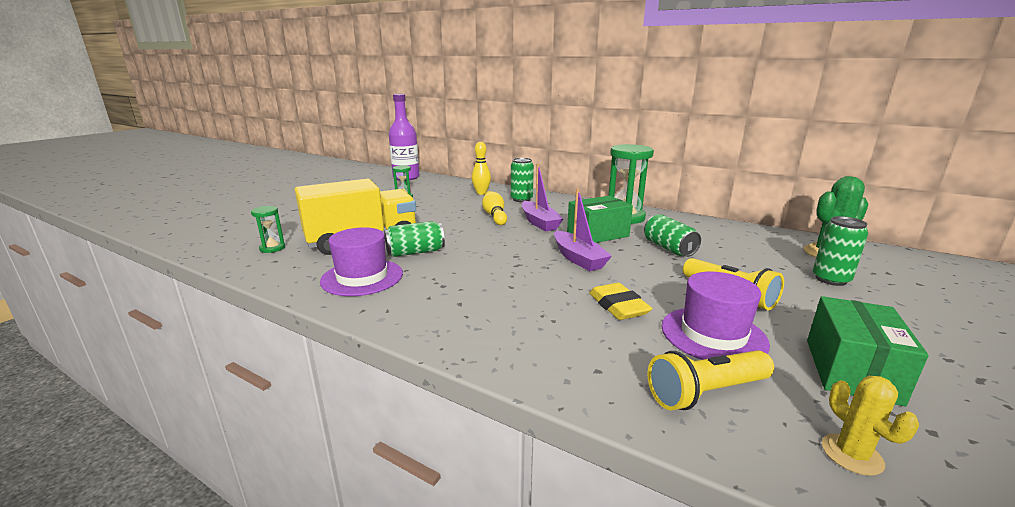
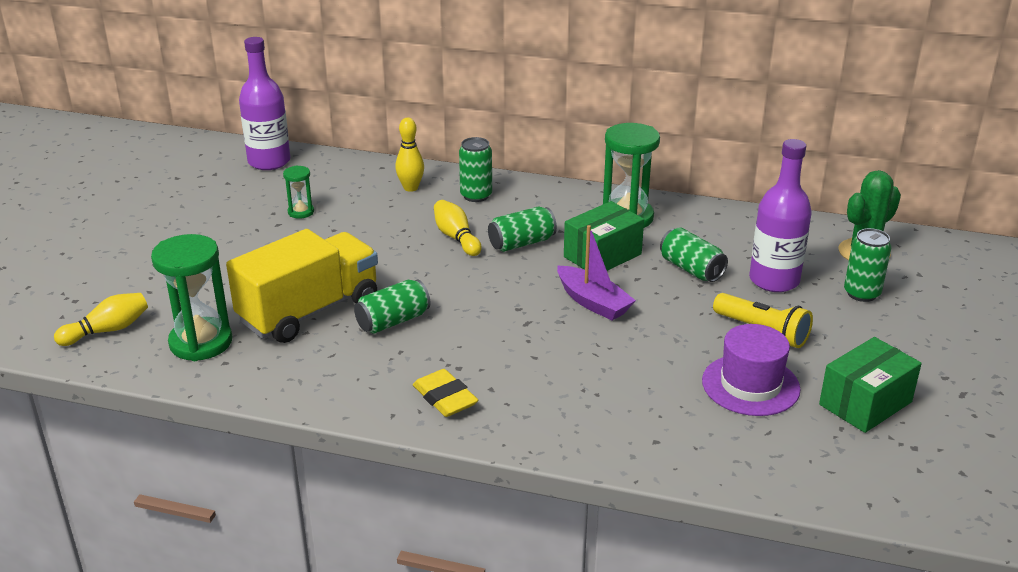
camera: 15 degrees left, 10 degrees up
(223, 236) = (107, 330): none -> yellow bowling pin
(272, 248) = (201, 342): green hourglass -> green hourglass, size x2.00
(362, 277) = (357, 371): purple hat -> none
(539, 222) = (522, 243): purple boat -> green can
(618, 306) = (655, 365): yellow eraser -> yellow eraser (445, 398)
(706, 393) = (749, 446): yellow flashlight -> none
(742, 262) = (774, 280): none -> purple bottle
(851, 370) = (865, 403): green box -> green box turned 45 degrees clockwise
(852, 454) = (855, 476): yellow cactus -> none

